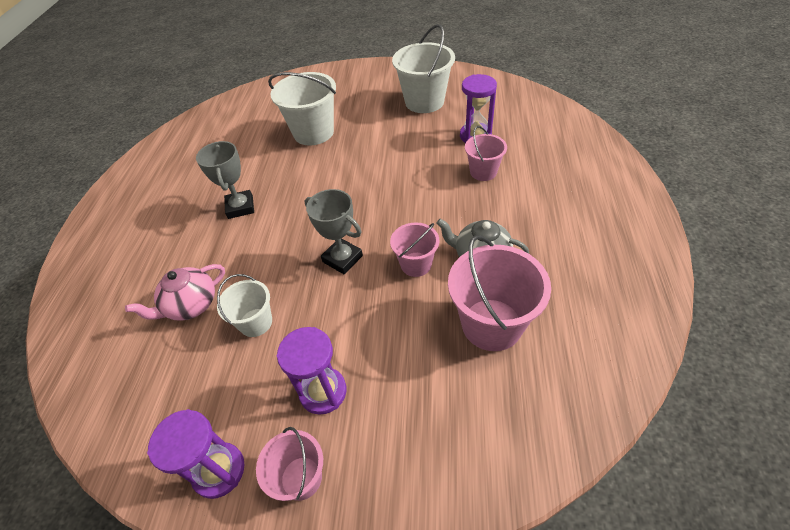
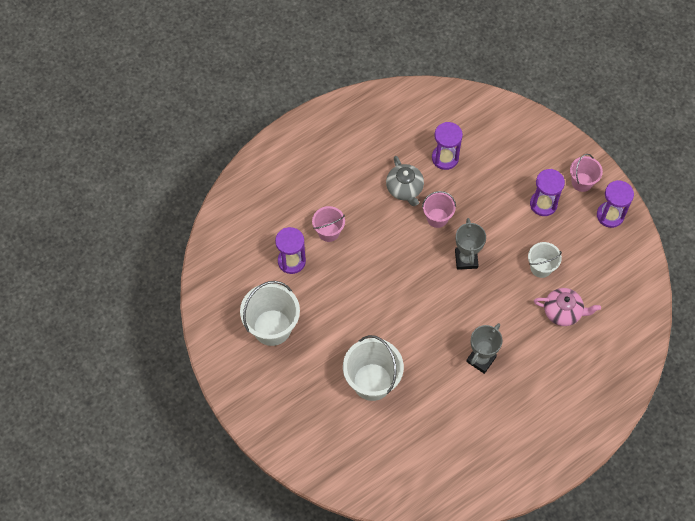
camera: 135 degrees left, 15 degrees up
(491, 324) = (445, 158): pink bucket -> purple hourglass

